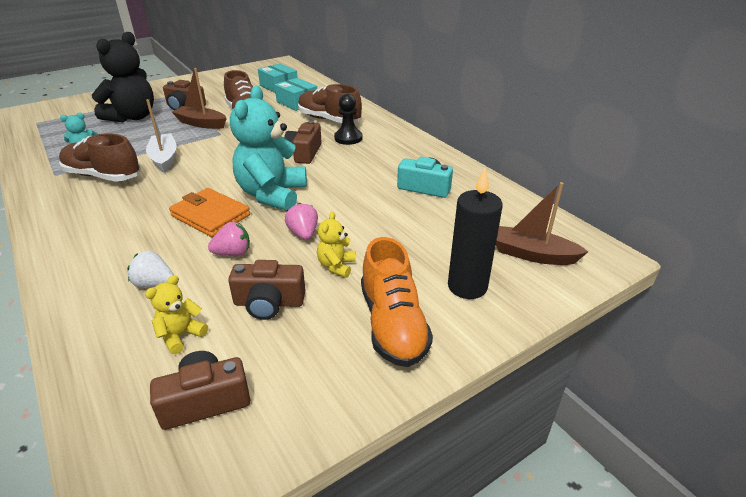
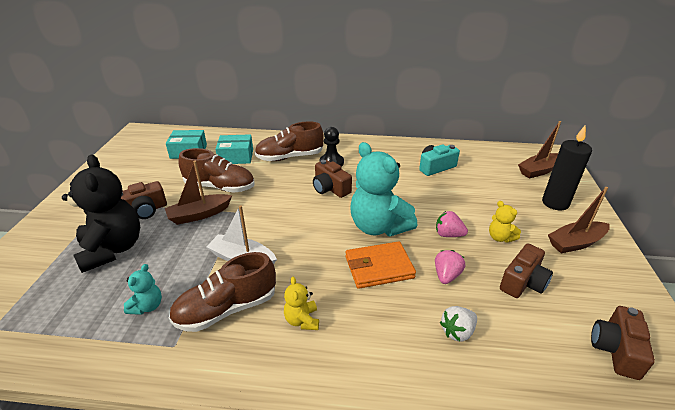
camera: 50 degrees left, 0 degrees up
(181, 335) = (536, 338): yellow teddy bear -> yellow teddy bear (302, 320)
(393, 324) = (575, 243): orange shoe -> brown boat

